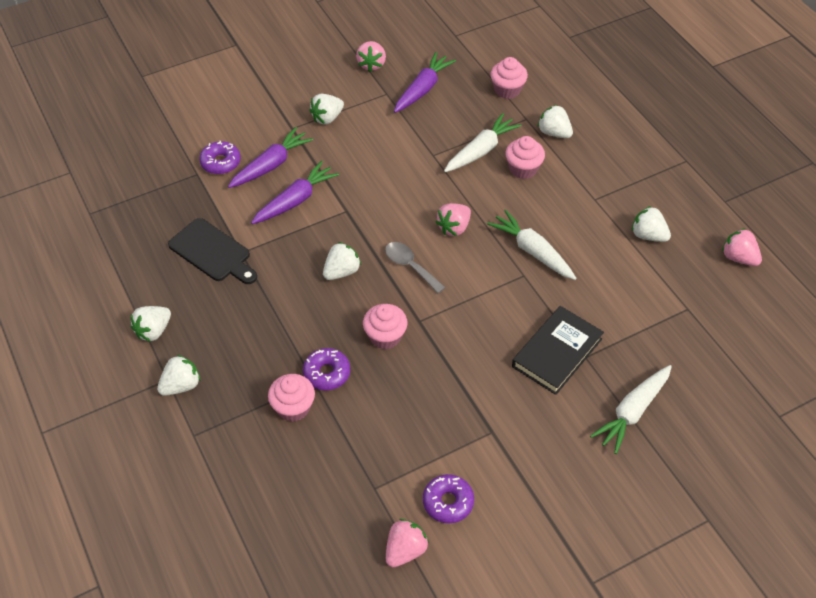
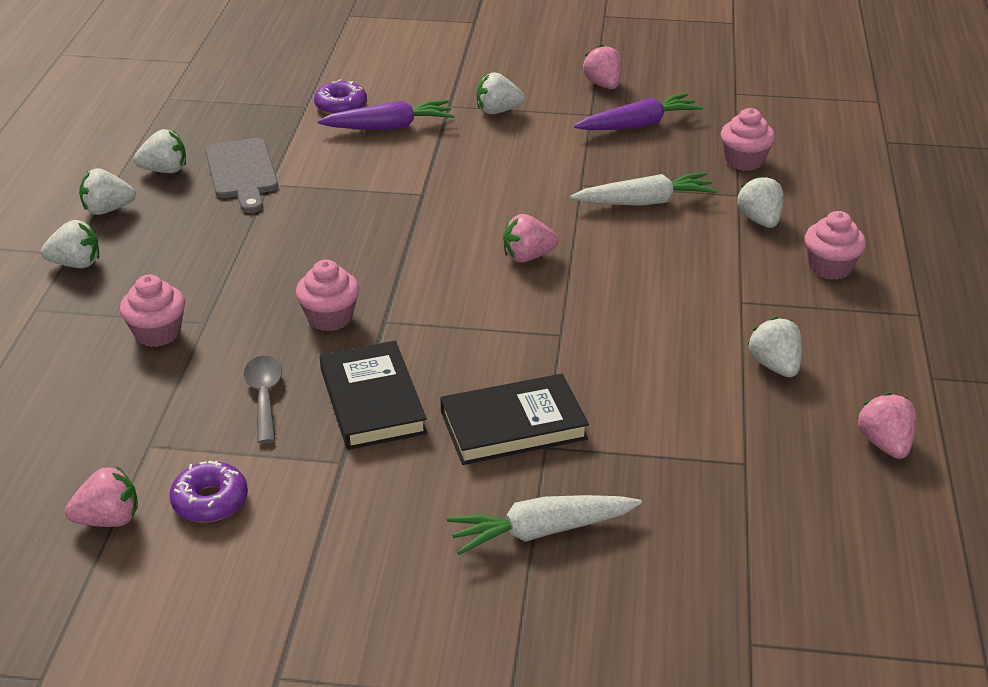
camera: 35 degrees right, 15 degrees down
(212, 252) = (242, 172): black cutting board -> grey cutting board
(295, 200) = (379, 164): purple carrot -> none
(327, 373) = (228, 320): purple donut -> none
(341, 271) = (353, 242): white strawberry -> white strawberry (165, 170)
(371, 64) = (603, 85): pink strawberry -> pink strawberry turned 120 degrees clockwise
(410, 266) = (434, 269): grey spoon -> grey spoon (264, 396)
(468, 381) = (372, 401): none -> black book
(523, 169) = (679, 237): pink cupcake -> pink cupcake (830, 267)
(532, 251) = (598, 317): white carrot -> none

